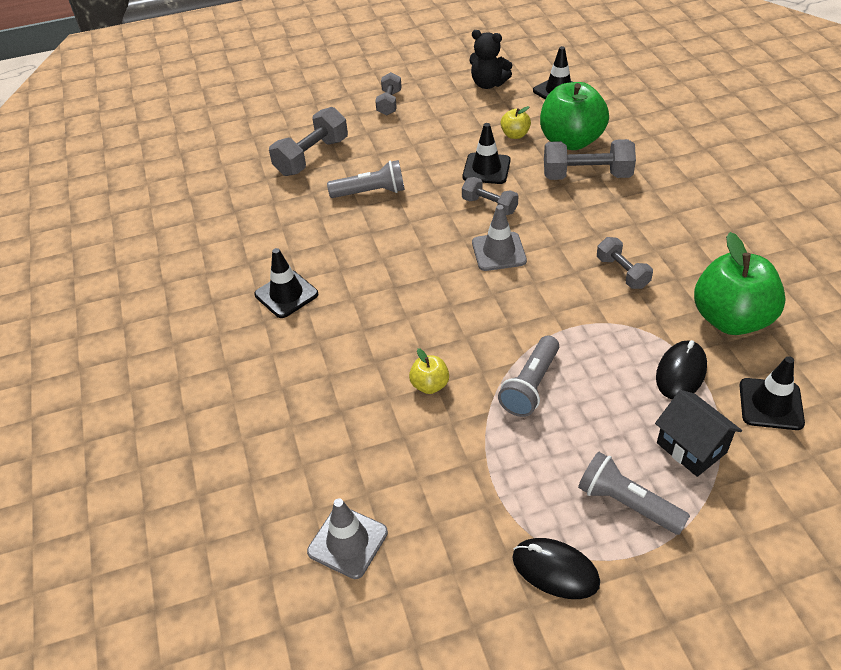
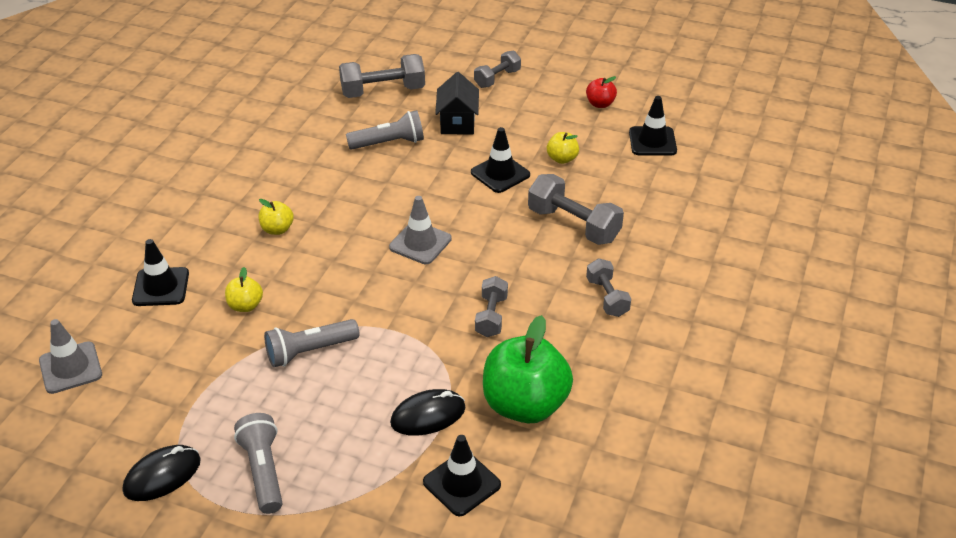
camera: 35 degrees right, 5 degrees down
(286, 294) = (237, 184): black traffic cone -> black traffic cone (161, 287)
(371, 192) = (389, 143): grey flashlight -> grey flashlight turned 45 degrees counterclockwise
(372, 309) = (277, 229): none -> yellow apple
(488, 84) = (600, 104): black teddy bear -> red apple
(489, 206) = (462, 204): grey dumbbell -> grey dumbbell (607, 297)
(555, 570) = (162, 475): black mouse -> black mouse turned 75 degrees clockwise
(571, 141) = (602, 189): green apple -> none
(691, 448) = (359, 469): black house -> black house (457, 123)

